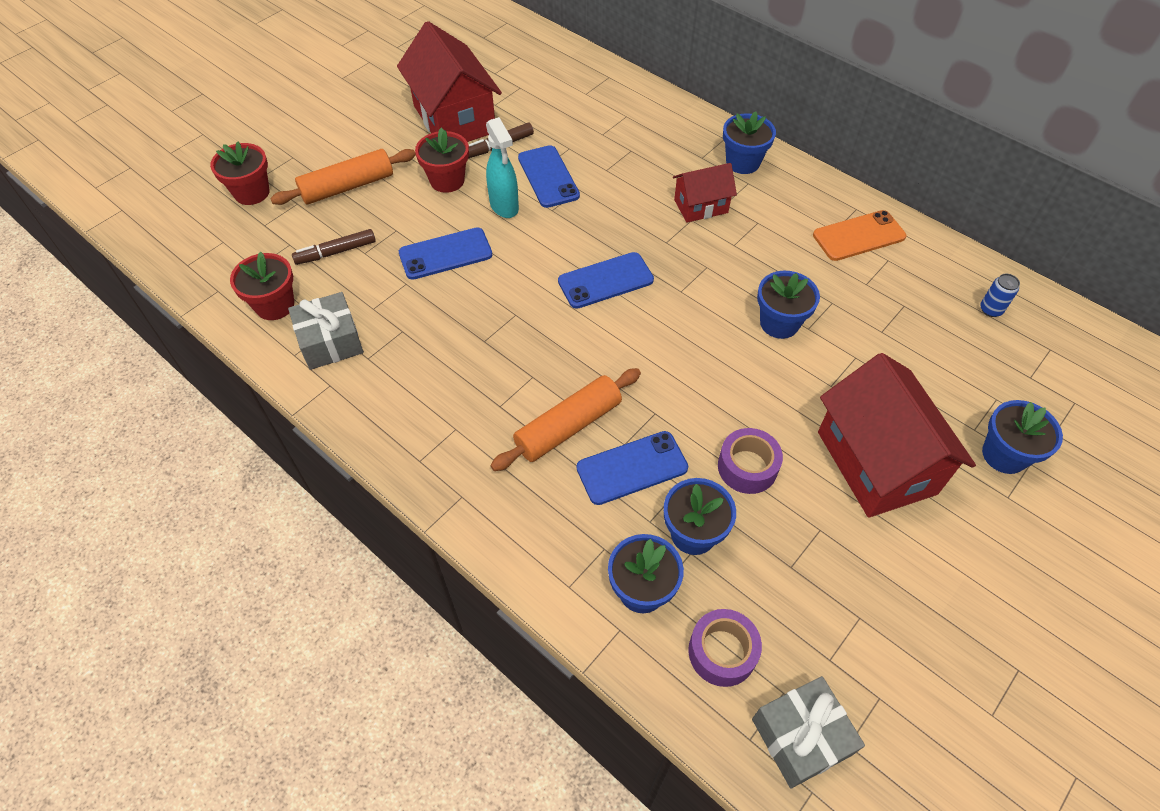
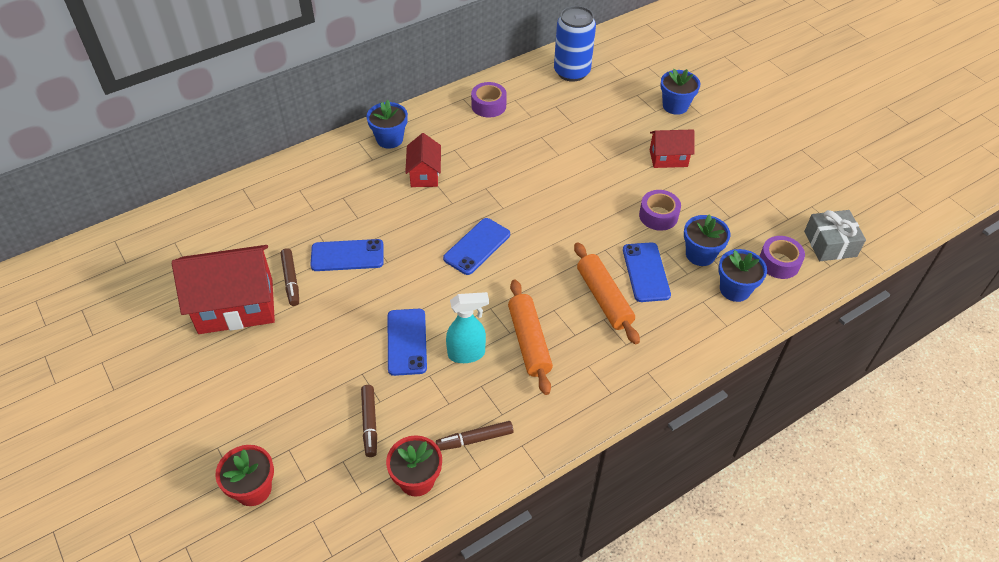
camera: 75 degrees left, 5 degrees down
(330, 341) = (475, 439): grey gift -> brown marker
(347, 186) = (286, 404): orange rolling pin -> orange rolling pin (529, 342)
(447, 180) = (316, 325): red flower pot -> none
(504, 207) = (369, 291): turquoise spray bottle -> turquoise spray bottle (467, 354)
(605, 281) = (477, 246): blue phone -> blue phone turned 45 degrees clockwise
(779, 323) = (550, 167): blue flower pot -> none
(859, 236) = (488, 105): orange phone -> purple tape
(876, 462) = (668, 158): red house -> red house, size x0.54
(990, 309) = (571, 72): blue can -> blue can, size x2.43

